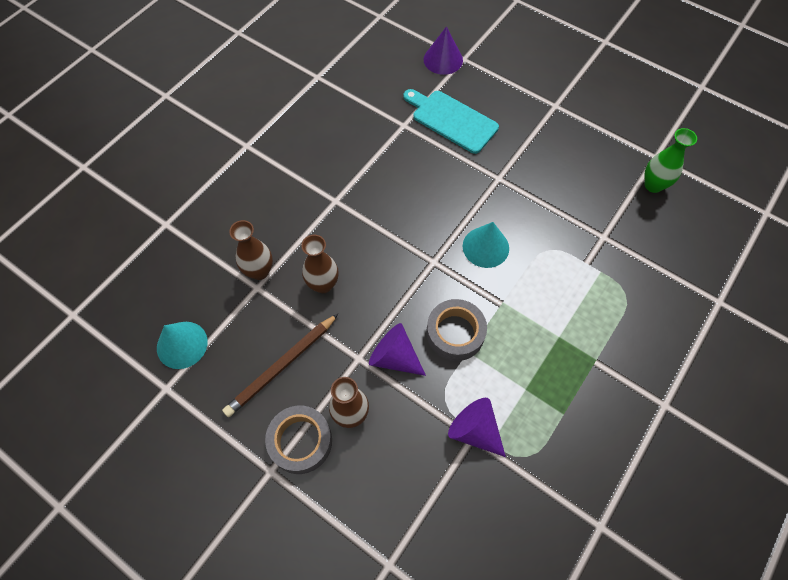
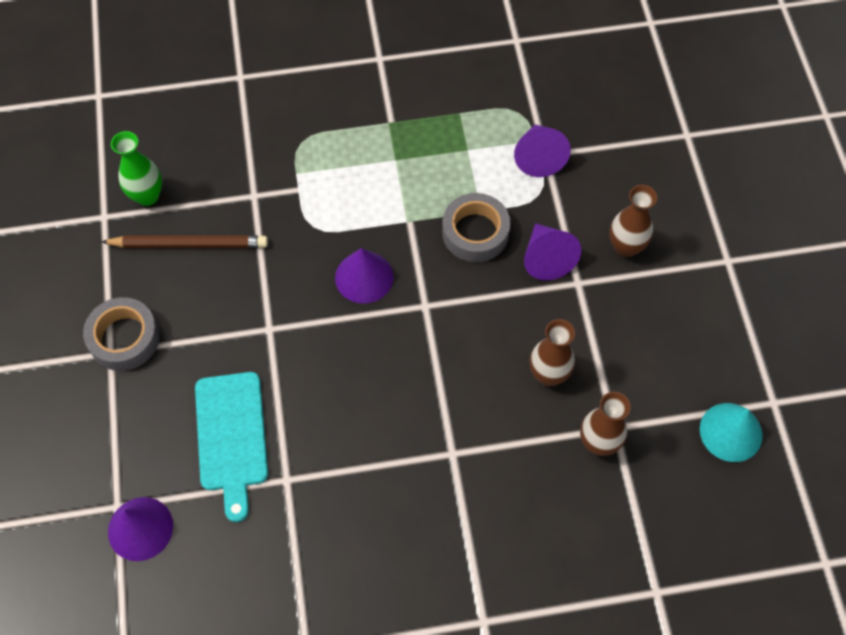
camera: 135 degrees left, 0 degrees up
(282, 366) = (651, 333): brown pencil -> brown pencil (189, 244)
(300, 441) = (685, 261): grey tape -> grey tape (124, 338)
(485, 247) = (364, 277): turquoise cone -> purple cone

